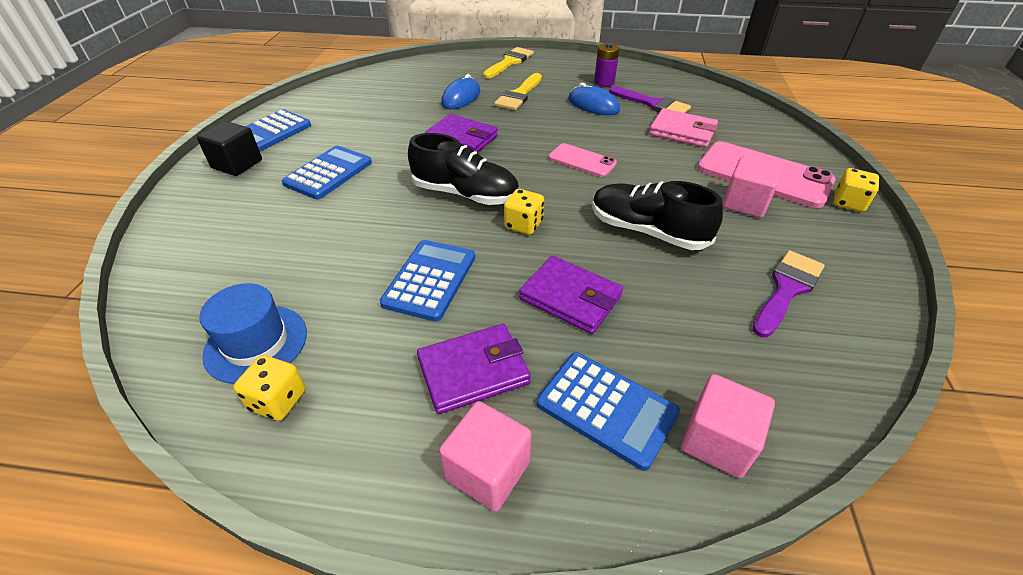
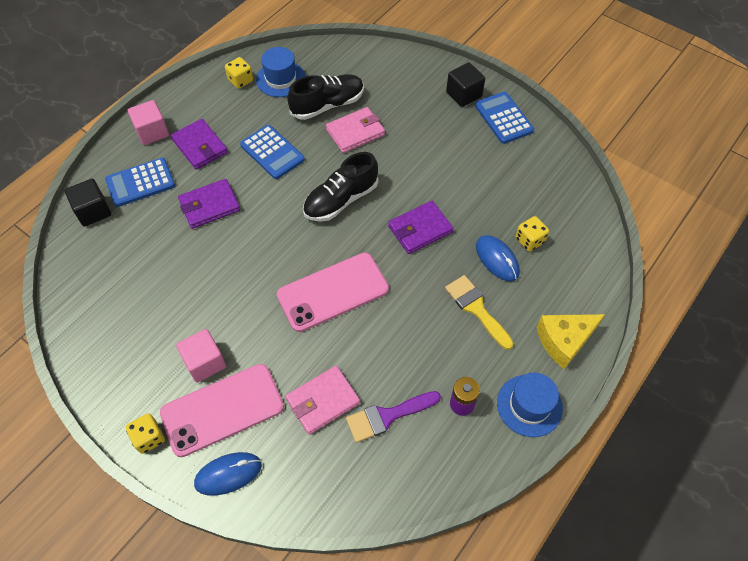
camera: 120 degrees right, 15 degrees up
(328, 173) = (419, 137): blue calculator -> none
(346, 221) = (355, 132): none -> pink wallet
(473, 371) = (200, 146): purple wallet -> purple wallet turned 45 degrees counterclockwise
(509, 62) = (564, 341): yellow brush -> yellow cheese
(523, 225) = (285, 216): yellow dice -> yellow dice (529, 240)
(573, 63) = (529, 405): none -> blue hat
(582, 160) = (333, 292): pink phone -> pink phone, size x1.83
(593, 105) = (417, 359): blue mouse -> blue mouse (228, 474)
(647, 231) = (227, 278): black shoe -> black shoe (327, 105)
(717, 441) = (93, 211): pink cube -> black cube
(786, 289) = (127, 314): purple brush -> none

